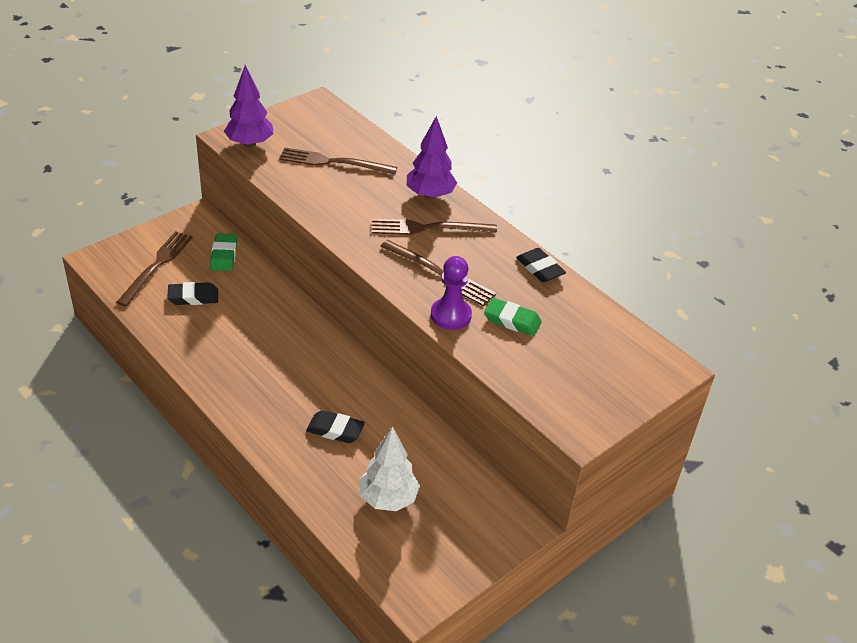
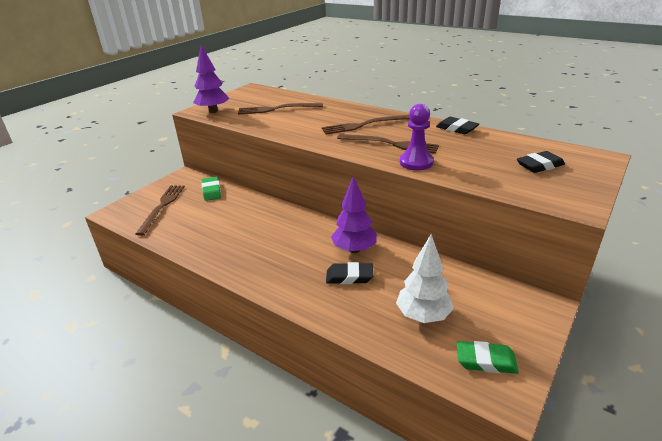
camera: 10 degrees left, 10 degrees down
(193, 297) = (197, 218): black eraser -> black eraser (539, 165)
(430, 195) = (353, 111): purple tree -> purple tree (354, 249)
(512, 320) = (463, 156): green eraser -> green eraser (485, 361)

